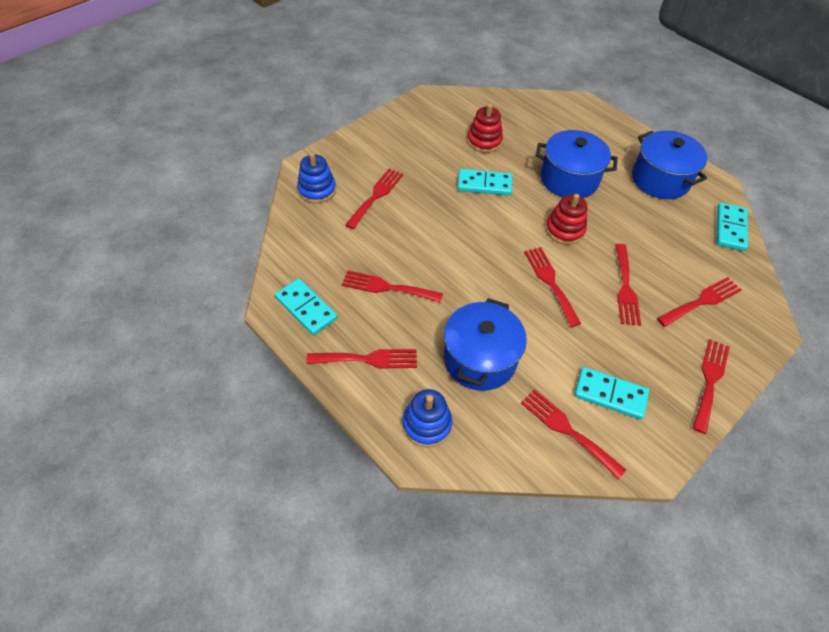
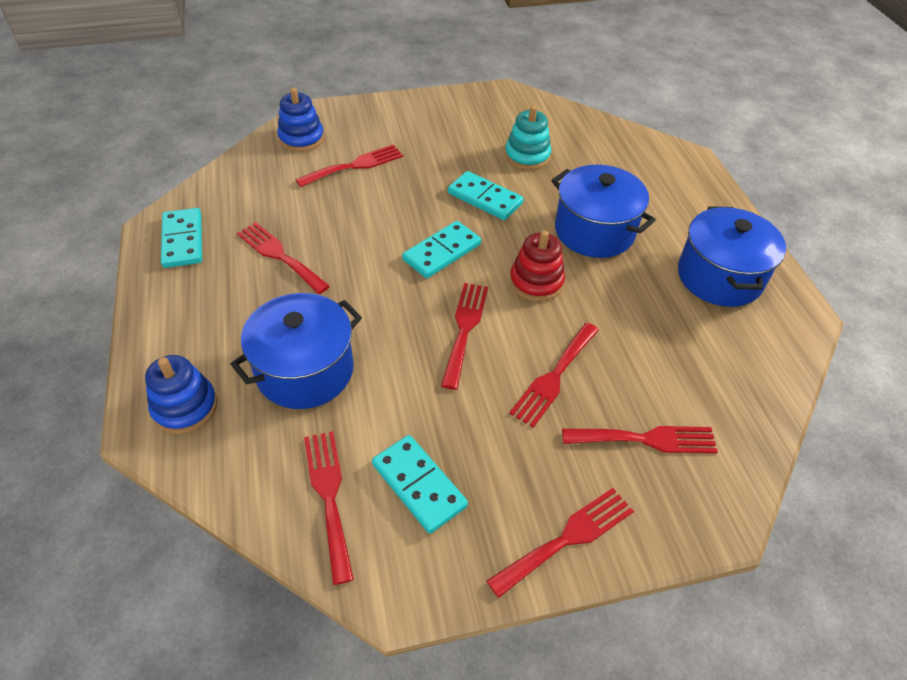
camera: 30 degrees right, 5 degrees down
(368, 359) = (192, 314): red fork -> none
(484, 141) = (527, 156): red stacking toy -> turquoise stacking toy
(730, 228) = (771, 372): turquoise domino -> turquoise domino (442, 252)

